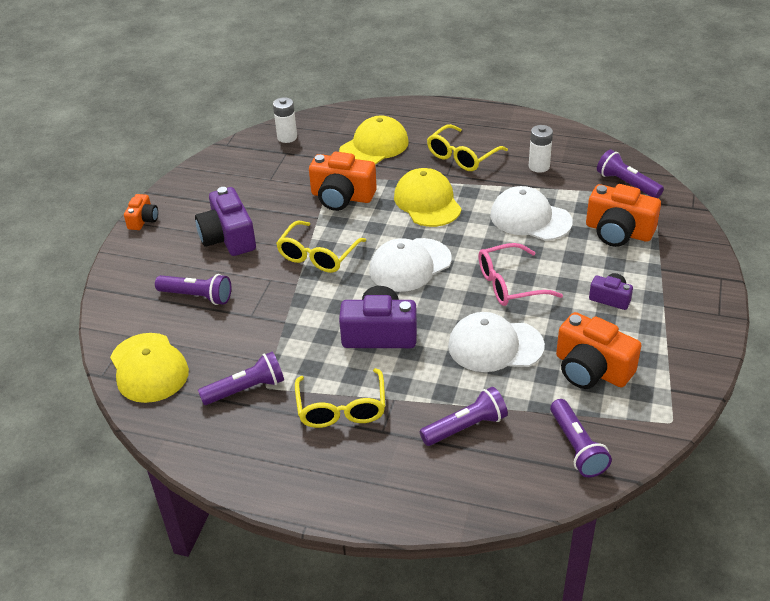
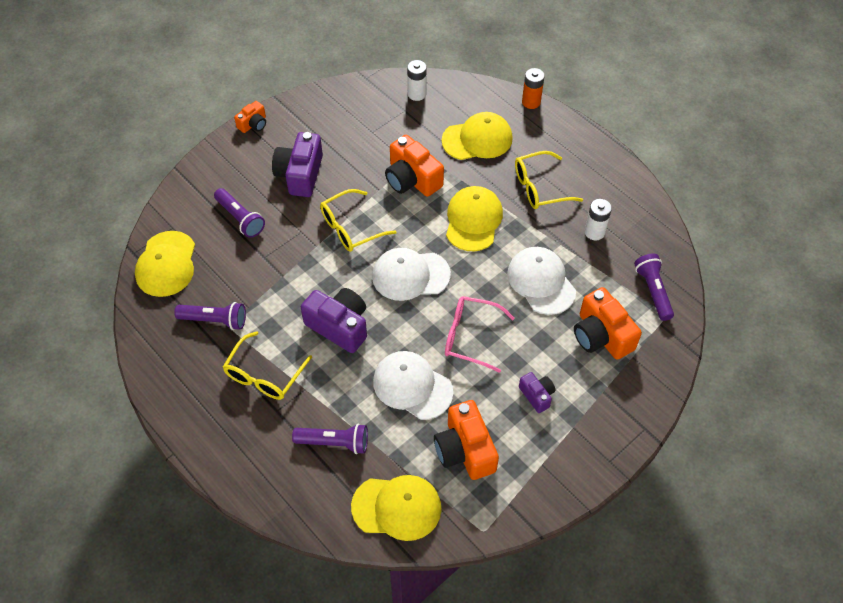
camera: 30 degrees right, 15 degrees up
(396, 104) = (531, 102): none -> orange battery
(576, 447) = (397, 507): purple flashlight -> yellow cap

